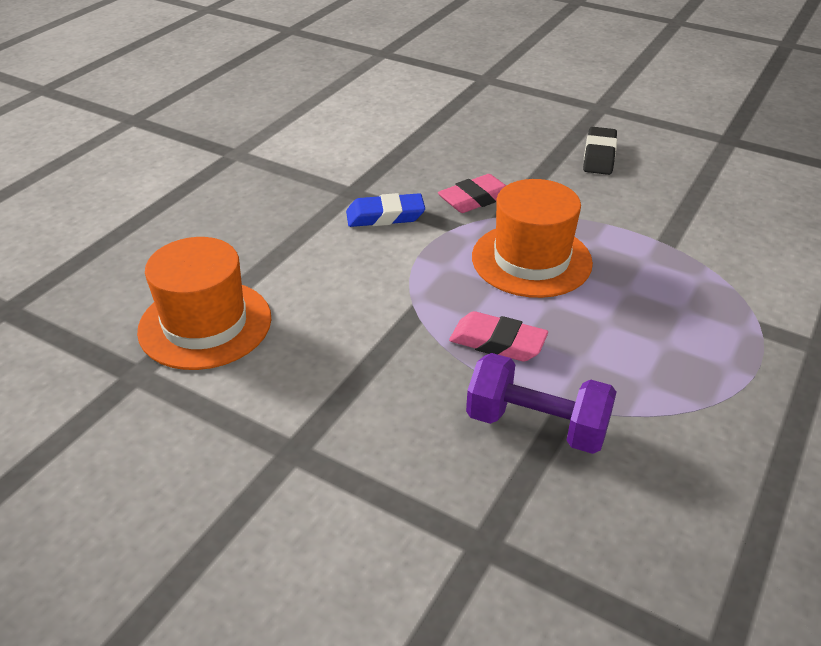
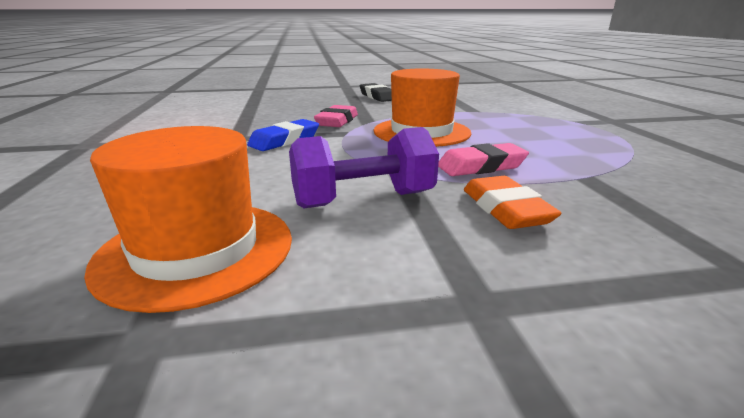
camera: 40 degrees left, 15 degrees down
(427, 399) = (505, 209): none -> orange eraser
(536, 425) = (594, 191): purple dumbbell -> purple dumbbell (363, 200)

